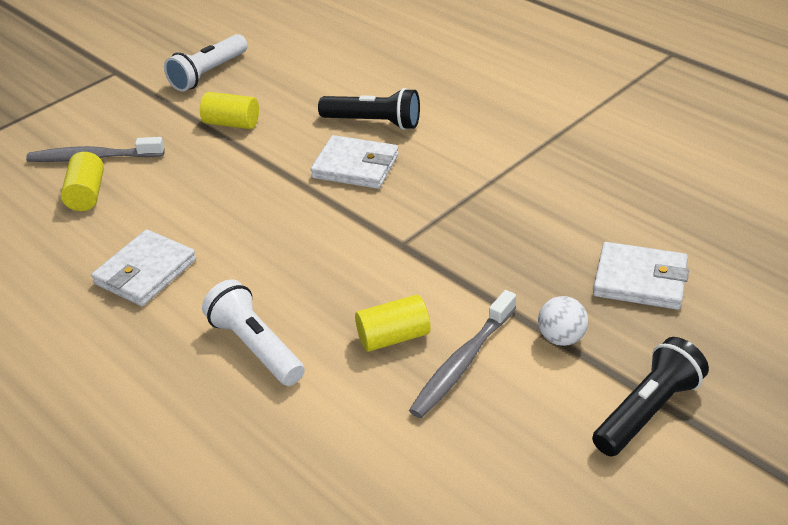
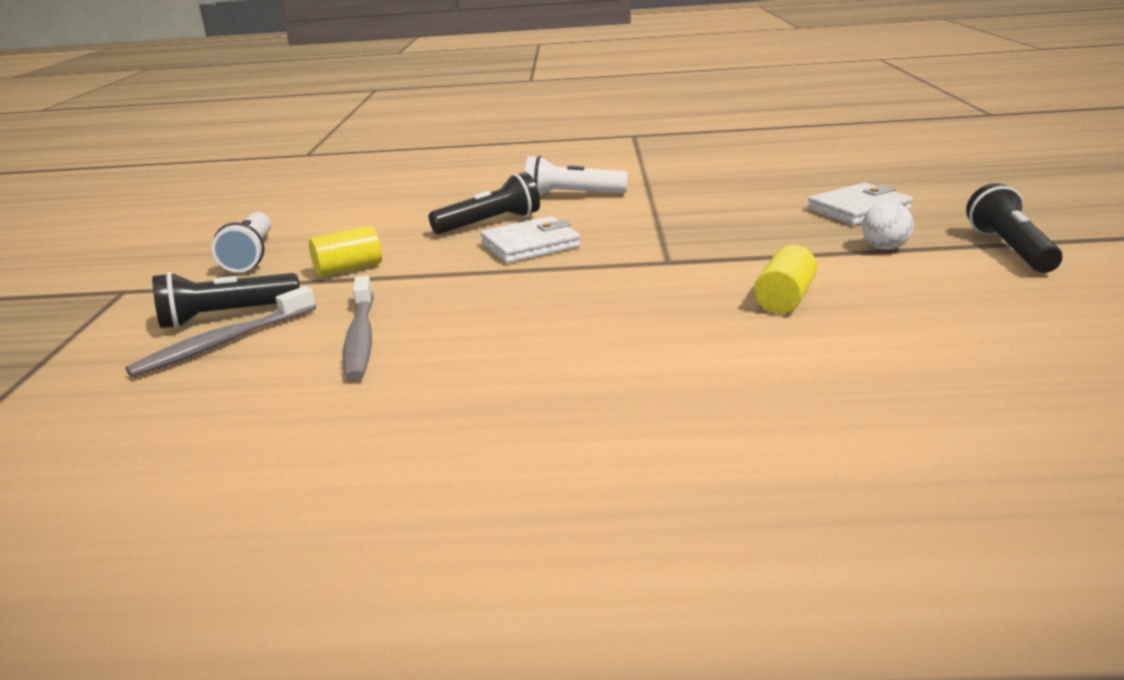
camera: 45 degrees left, 15 degrees down
(87, 194) = (274, 365): yellow cylinder -> none
(124, 132) = (227, 316): none -> black flashlight
(145, 272) = (472, 374): white wallet -> none
(256, 347) = (696, 357): white flashlight -> white flashlight (572, 195)
(462, 362) = (861, 286): grey toothbrush -> grey toothbrush (360, 338)

